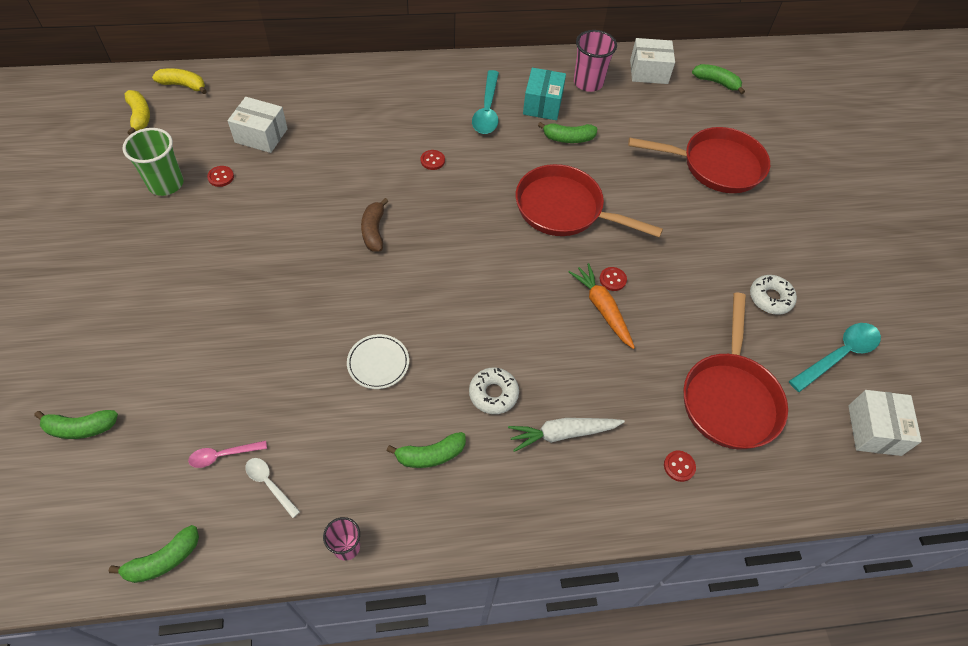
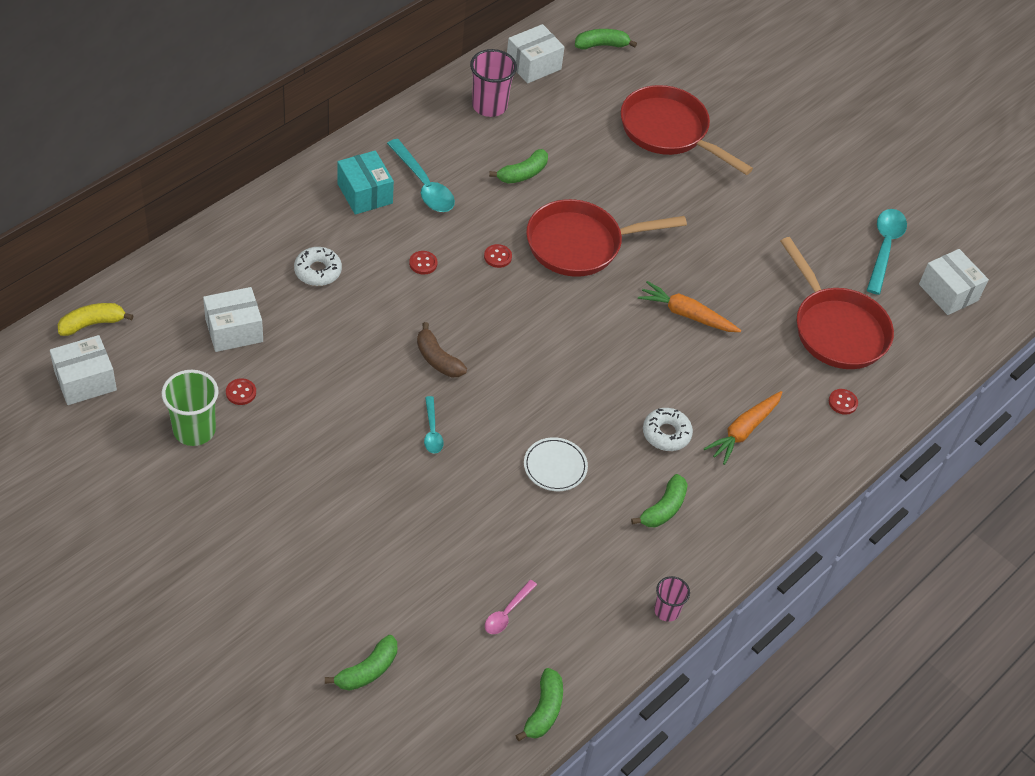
camera: 40 degrees left, 5 degrees down
(140, 116) = (85, 381): yellow banana -> white box
(269, 484) = (565, 608): white spoon -> none
(316, 279) = (432, 431): none -> turquoise spoon
(542, 105) = (469, 151): turquoise box -> turquoise box (365, 193)
(562, 434) = (743, 431): white carrot -> orange carrot
(612, 279) = (673, 285): red button -> red button (497, 257)
(716, 165) = (668, 131): red pan -> red pan turned 105 degrees counterclockwise
(770, 298) = (802, 230): white donut -> white donut (318, 271)

